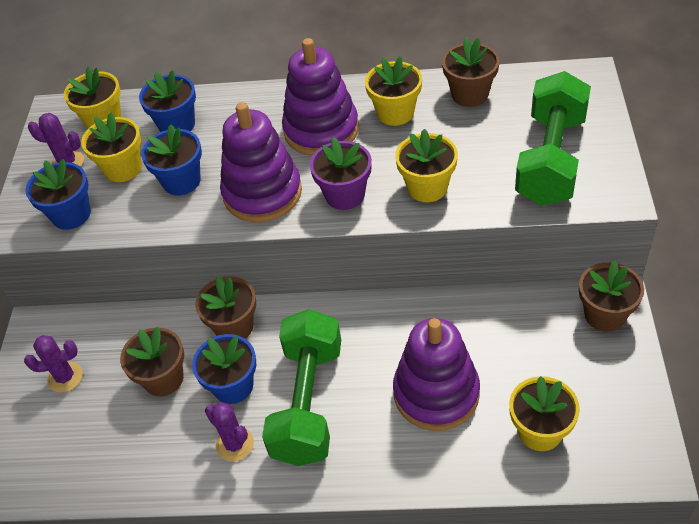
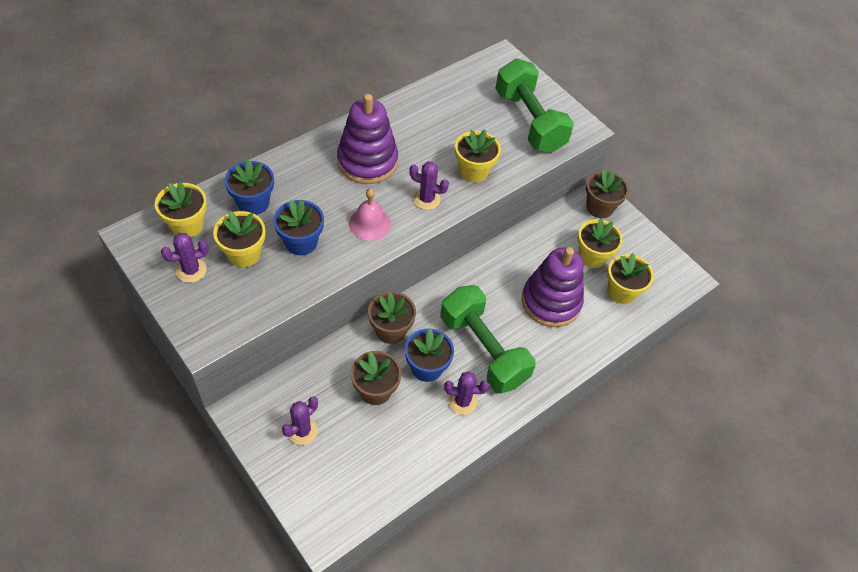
camera: 50 degrees left, 5 degrees up
(71, 214) = (238, 306): blue flower pot -> none
(262, 193) = (369, 223): purple stacking toy -> pink bell
(345, 195) = (426, 199): purple flower pot -> purple cactus
(395, 113) = (406, 129): yellow flower pot -> yellow flower pot (592, 256)
(470, 94) = (443, 97): brown flower pot -> none

